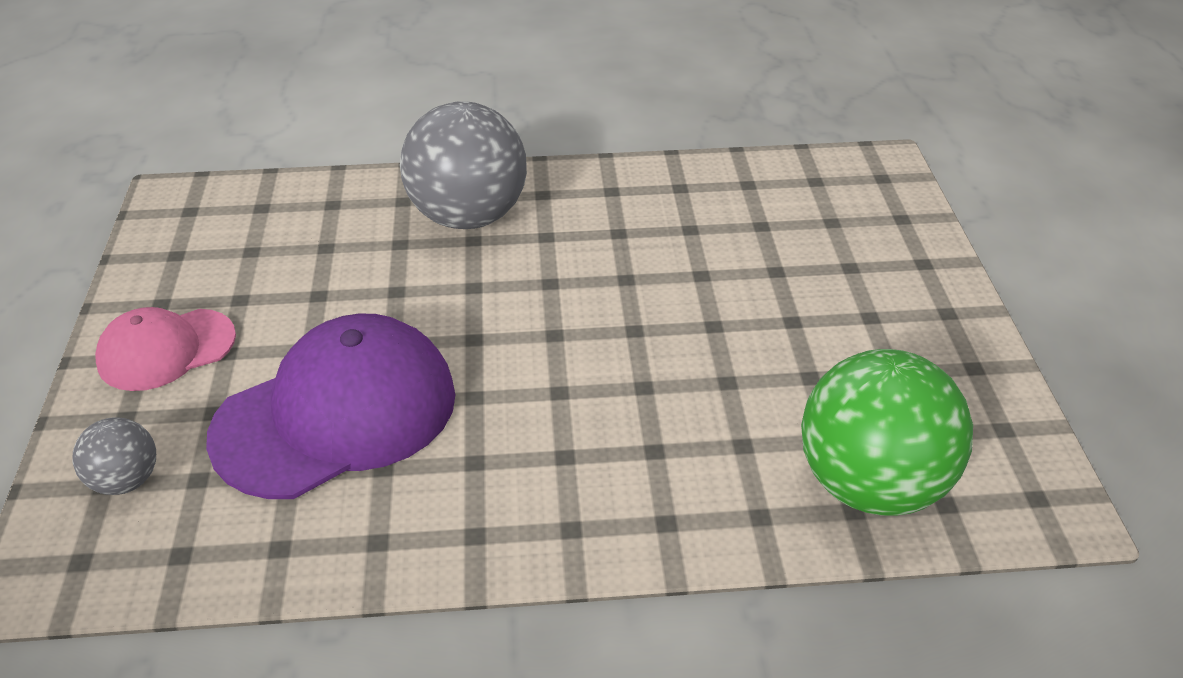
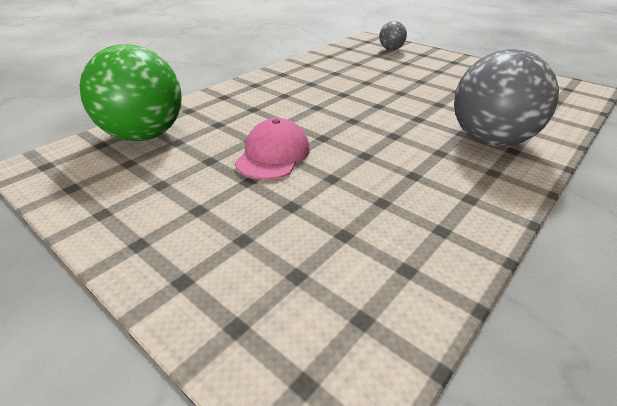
camera: 135 degrees right, 5 degrees down
(166, 350) = (454, 64): pink cap -> pink cap (273, 155)
(336, 414) = (374, 74): purple cap -> none

